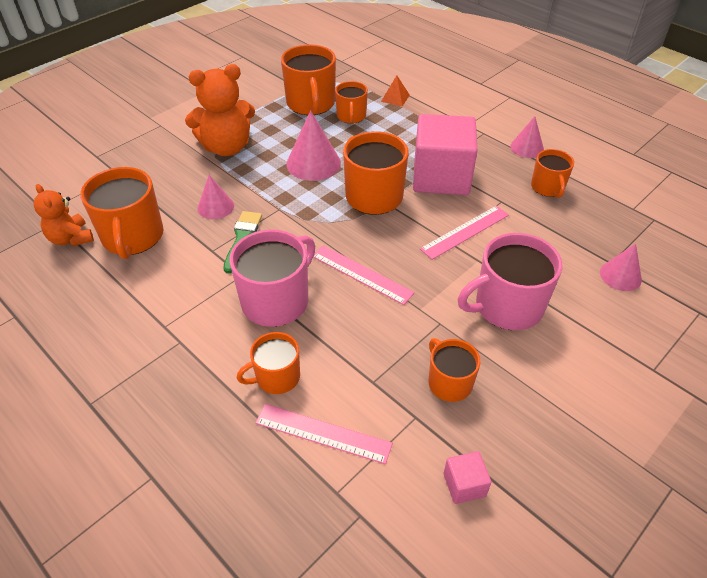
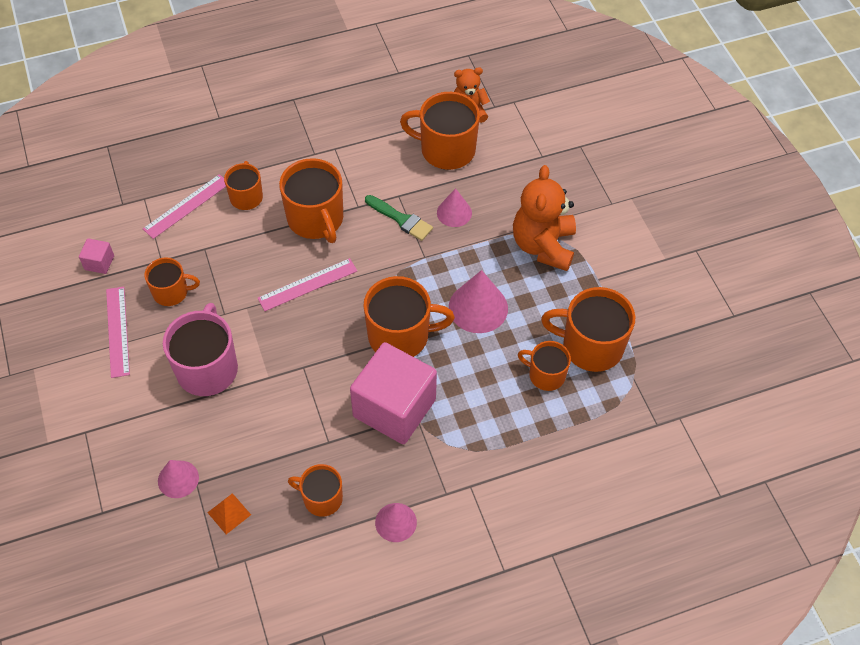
camera: 115 degrees right, 10 degrees up
(276, 301) = (316, 219): pink mug -> orange mug
(395, 98) = (563, 437): orange pyramid -> orange pyramid (229, 513)
(465, 232) = (307, 386): pink ruler -> pink ruler (117, 331)

